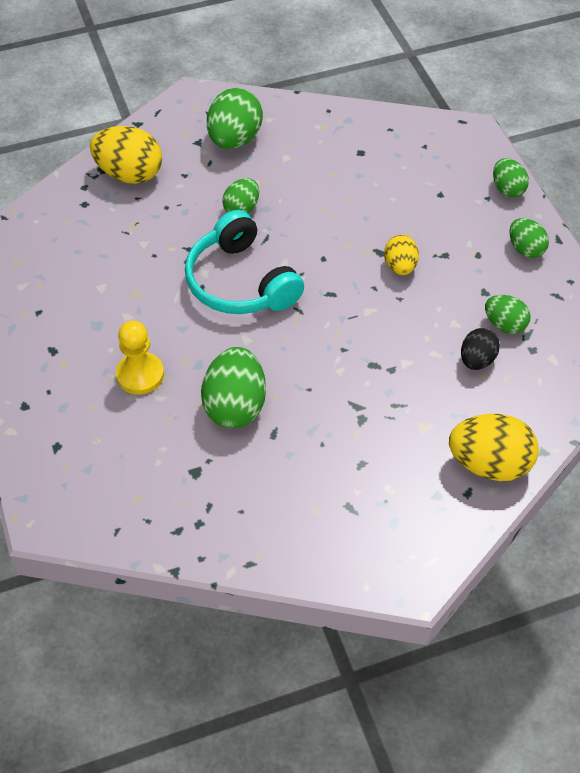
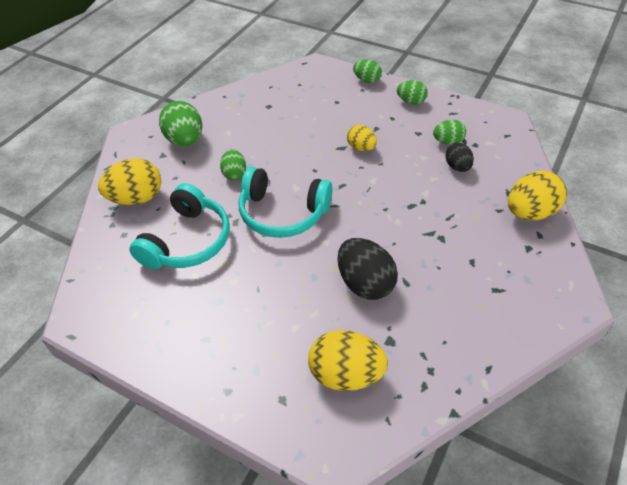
camera: 40 degrees left, 5 degrees down
(126, 468) = (346, 374): none -> yellow egg
(129, 249) = (187, 241): none -> turquoise headphones
(140, 375) = (285, 310): yellow pawn -> none
(235, 405) = (365, 283): green egg -> black egg

